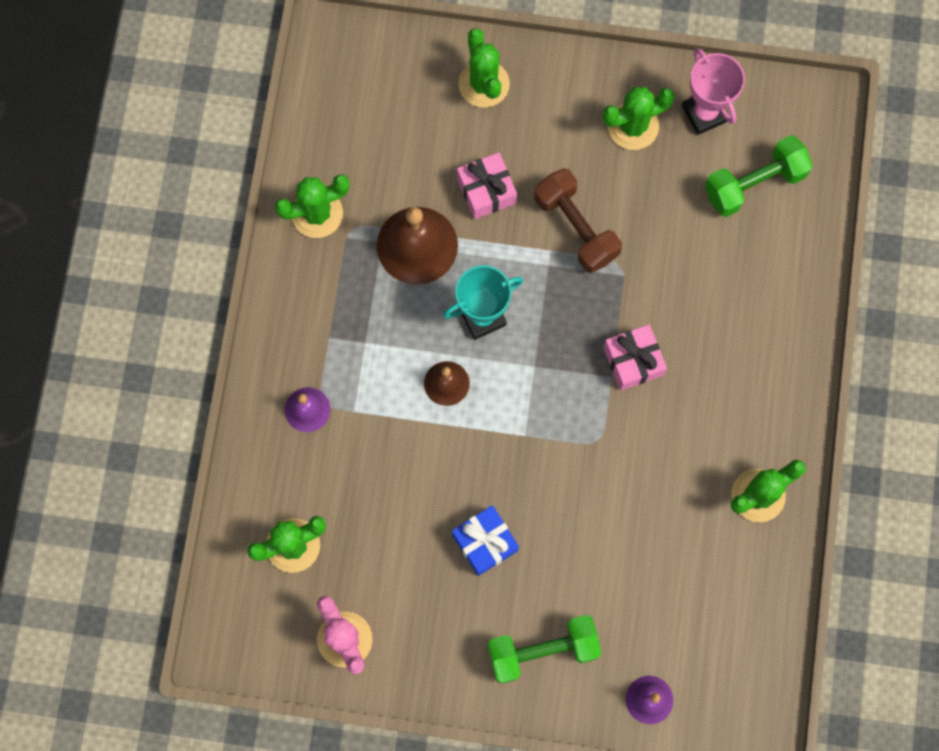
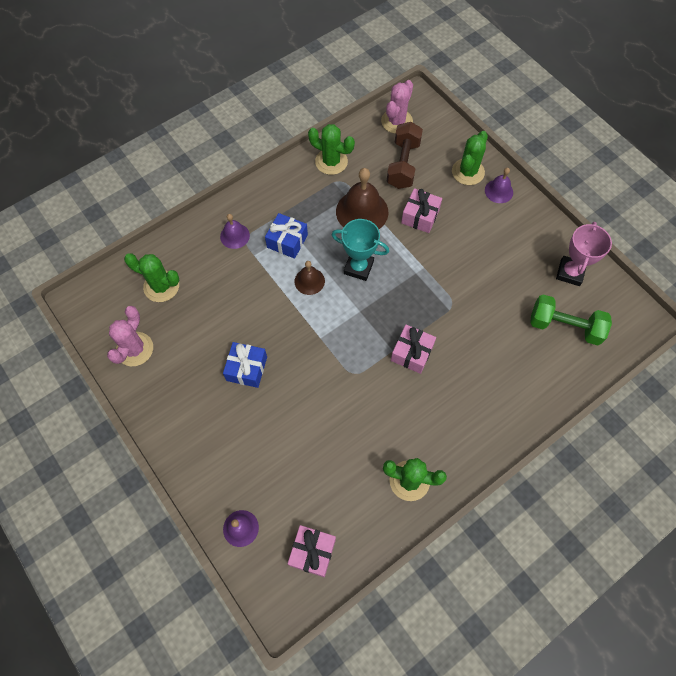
camera: 45 degrees right, 10 degrees down
(337, 89) = (396, 121): none -> pink cactus
(372, 360) = (287, 241): none -> blue gift
(540, 78) = (499, 191): none -> purple bell
(542, 650) = (216, 447): green dumbbell -> none
(576, 228) = (447, 268): brown dumbbell -> brown dumbbell (403, 164)
(633, 126) = (525, 248): green cactus -> none
(737, 652) = (312, 552): none -> pink gift

